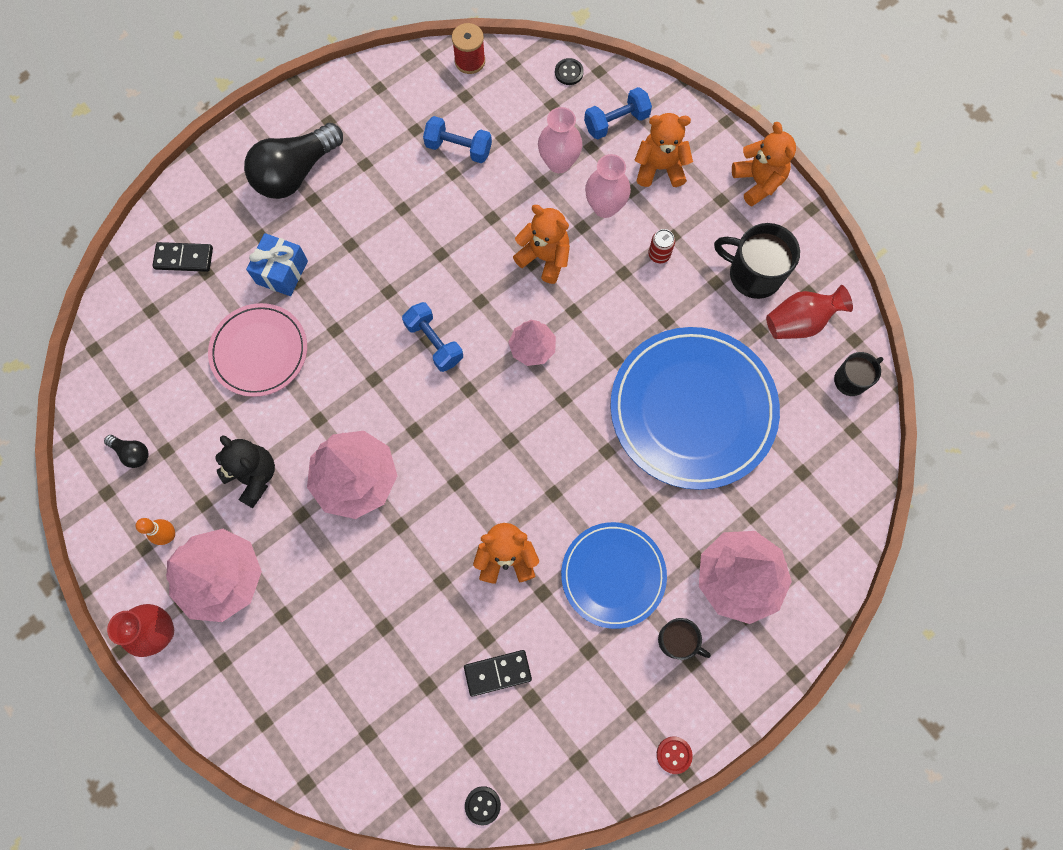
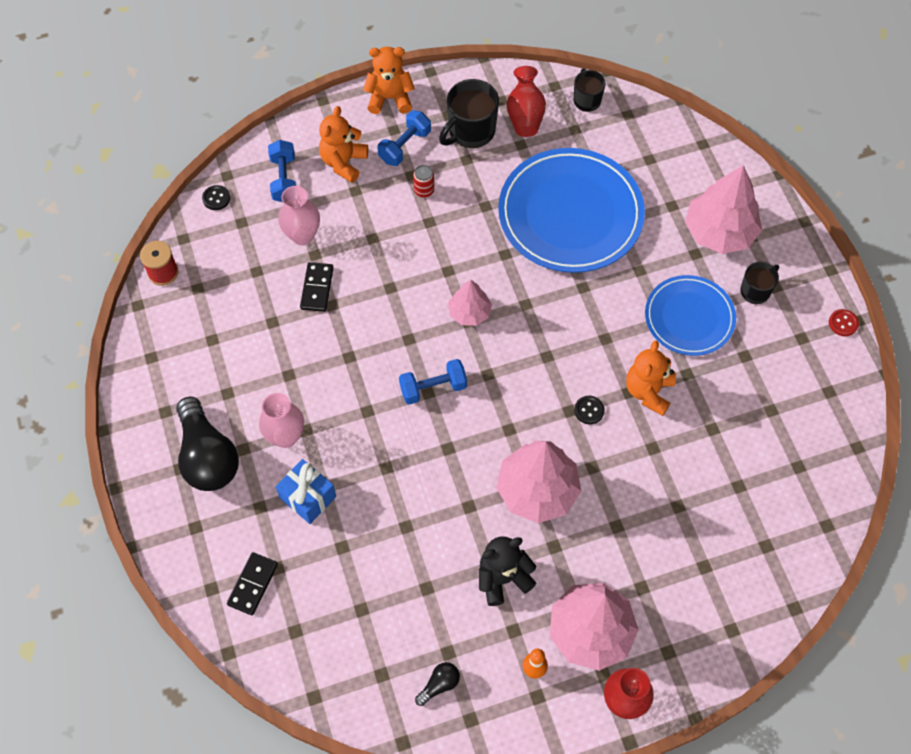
camera: 70 degrees left, 10 degrees down
(259, 351) = (381, 540): pink plate -> none
(458, 148) = (249, 309): blue dumbbell -> blue dumbbell (404, 146)
(482, 805) = (847, 473): black button -> black button (589, 410)
(498, 673) = (743, 428): black domino -> black domino (317, 288)
(544, 257) = (389, 276): orange teddy bear -> none
(605, 207) = (361, 215): pink vase -> pink vase (285, 436)

